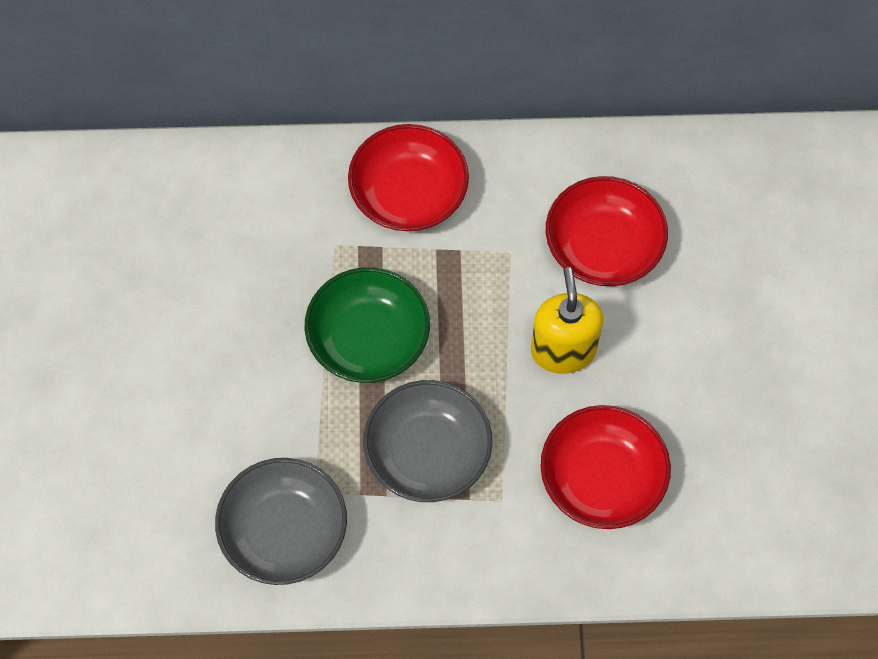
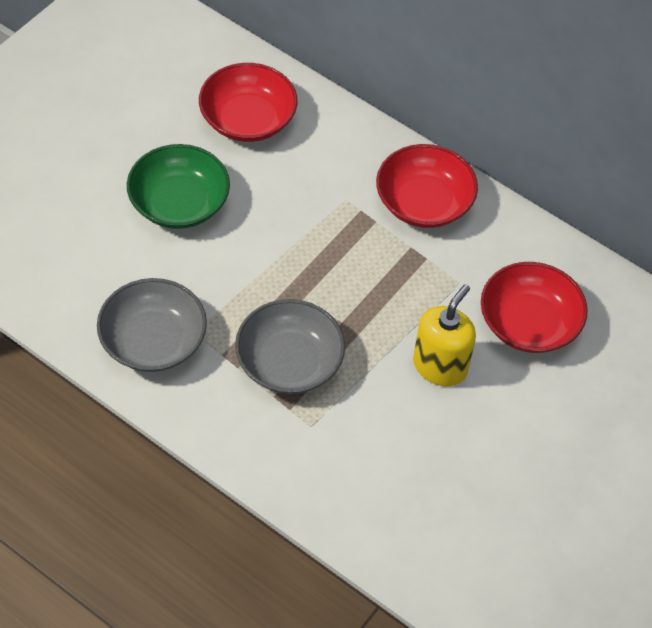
camera: 35 degrees right, 10 degrees down
(368, 339) = (315, 268): green bowl -> green bowl (179, 203)
(602, 478) = (392, 462): red bowl -> red bowl (248, 119)

